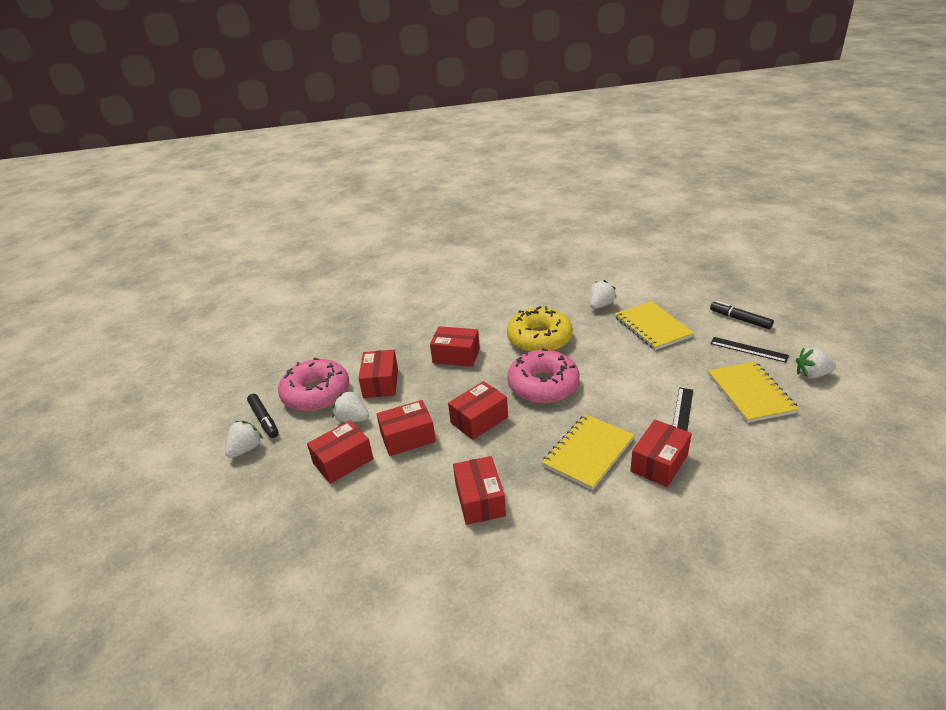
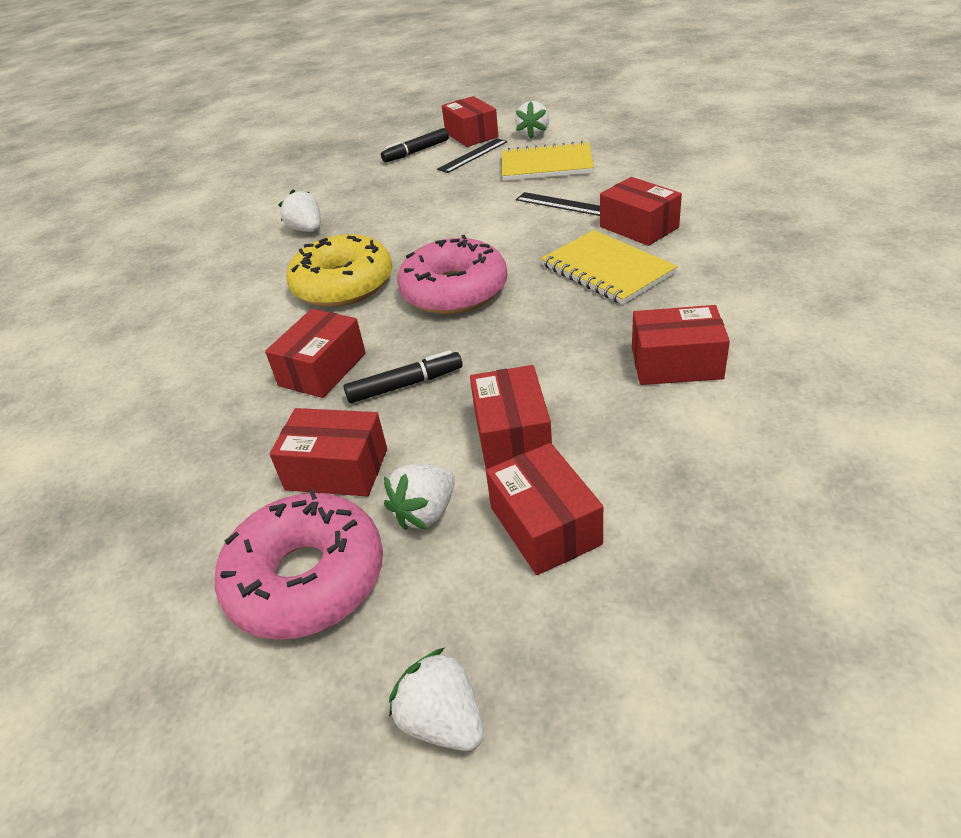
camera: 75 degrees left, 5 degrees up
(264, 419) = (346, 686): black marker -> black marker (405, 385)
(479, 420) = (502, 354): red box -> red box (471, 135)
(652, 327) = (387, 201): yellow notebook -> none

